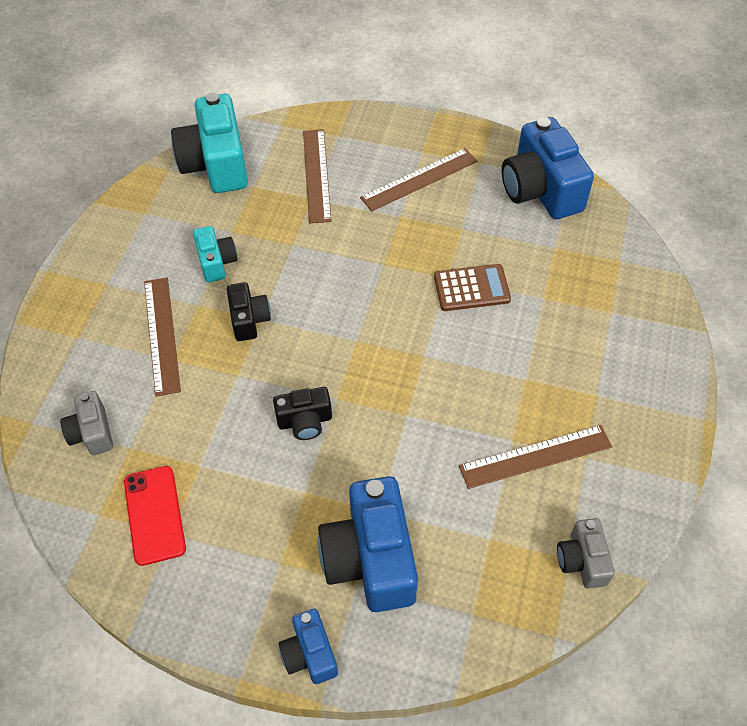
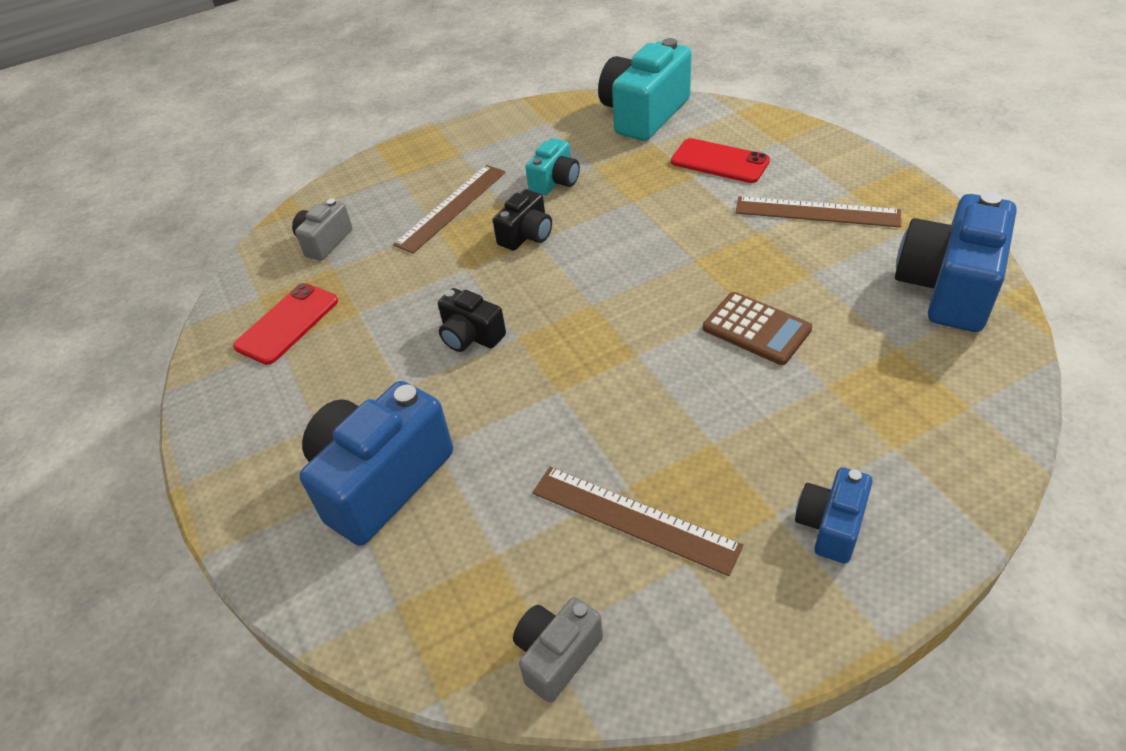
camera: 50 degrees right, 10 degrees down
(309, 654) = (244, 511): blue camera -> blue camera (830, 525)
(316, 175) = (719, 161): brown ruler -> red phone

